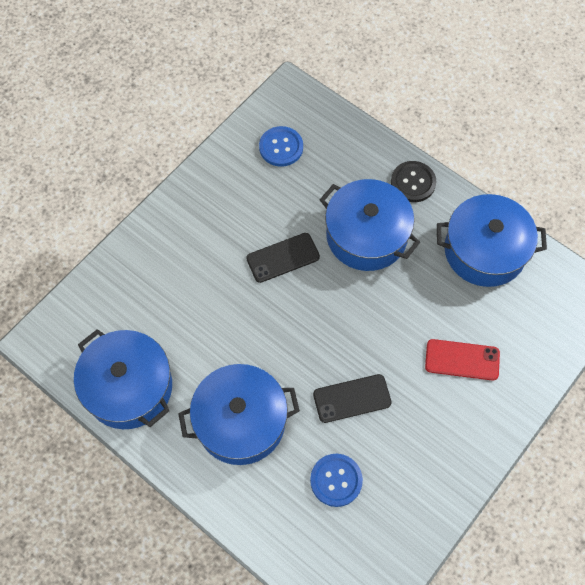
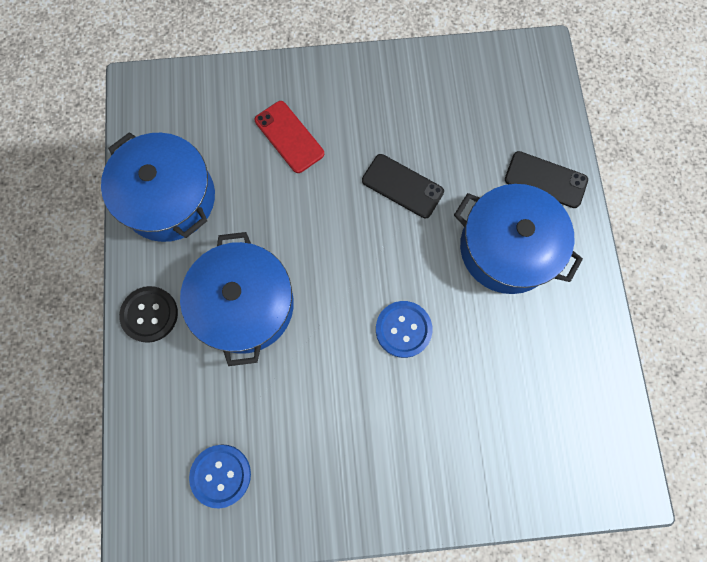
camera: 135 degrees left, 10 degrees up
(128, 387) = (577, 363): blue pot -> none
(283, 257) = (336, 355): black phone -> black phone (545, 180)
(336, 480) = (474, 142): blue button -> blue button (403, 329)

